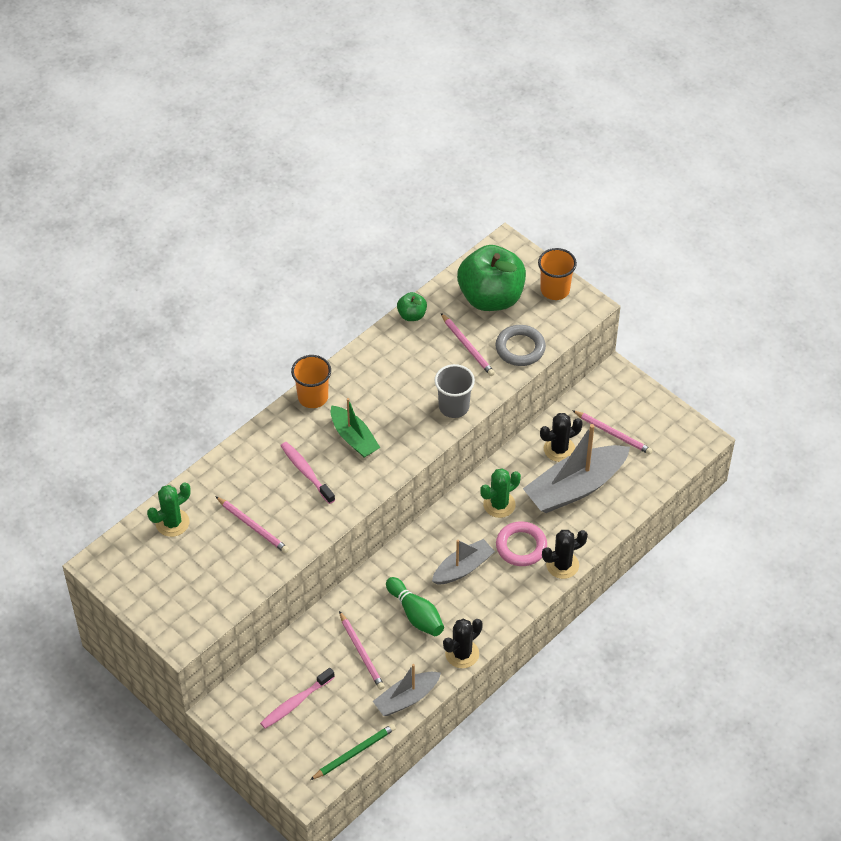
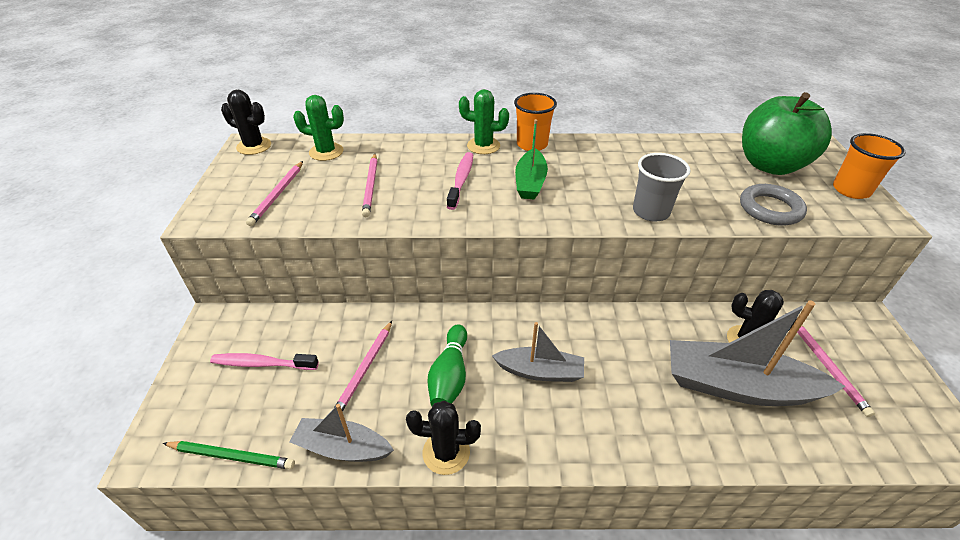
camera: 45 degrees right, 10 degrees down
(412, 315) = (678, 142): green apple -> none
(467, 346) = (712, 182): pink pencil -> pink pencil (278, 195)
(499, 504) = (635, 344): green cactus -> green cactus (483, 146)
(521, 546) = (621, 397): pink ring -> none
(562, 565) = (652, 452): black cactus -> black cactus (254, 146)

